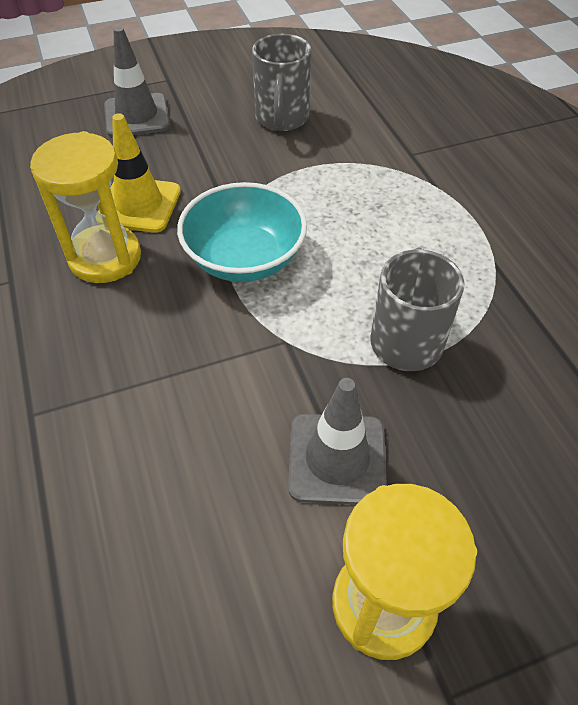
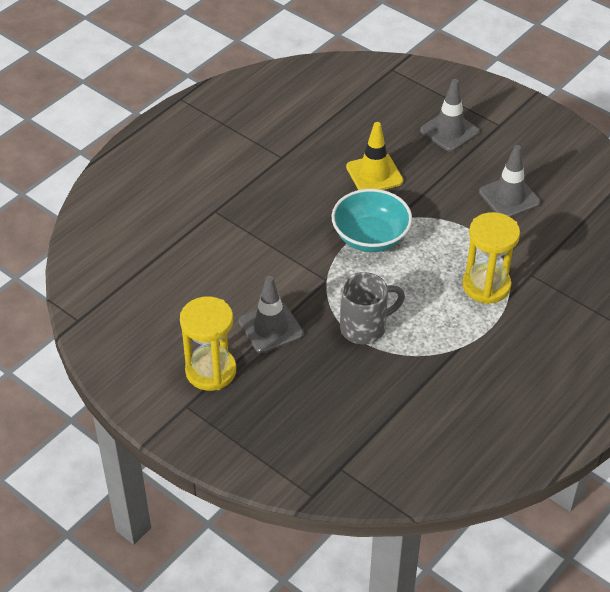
camera: 60 degrees right, 5 degrees down
(105, 257) = (325, 182): yellow hourglass -> yellow hourglass (486, 286)
(282, 119) = (509, 197): grey mug -> grey traffic cone

